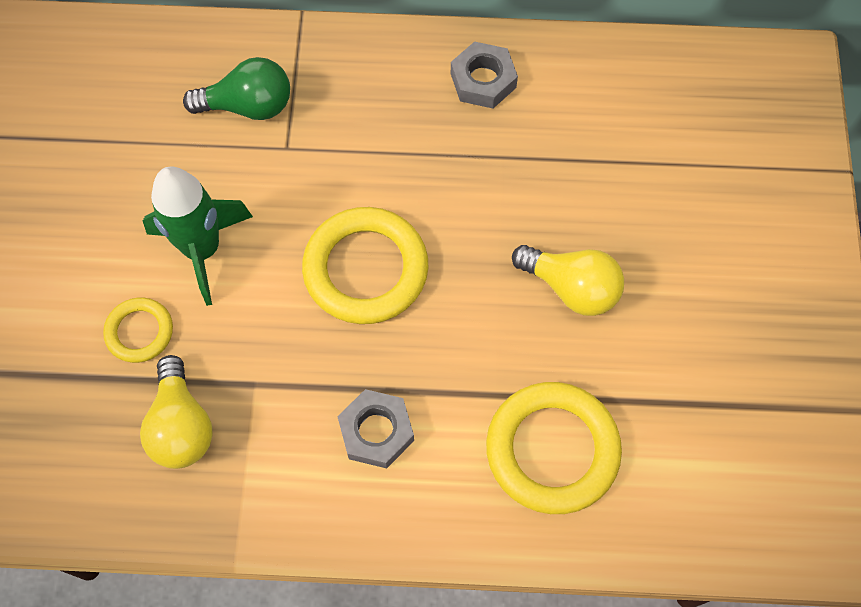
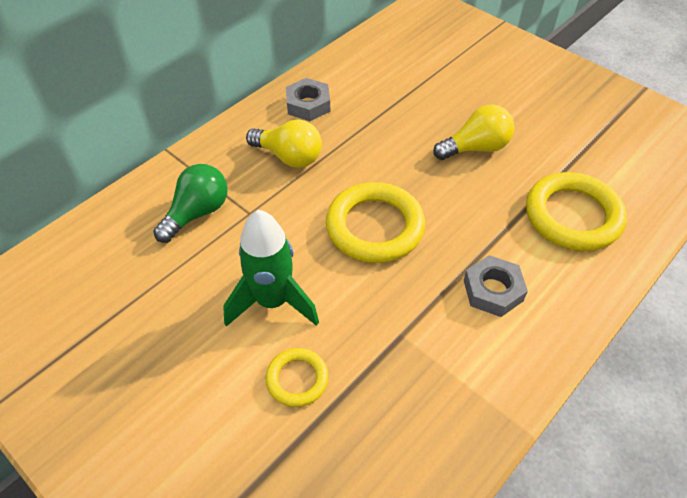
camera: 50 degrees left, 15 degrees down
(181, 426) = (395, 399): yellow light bulb -> yellow light bulb (289, 157)

